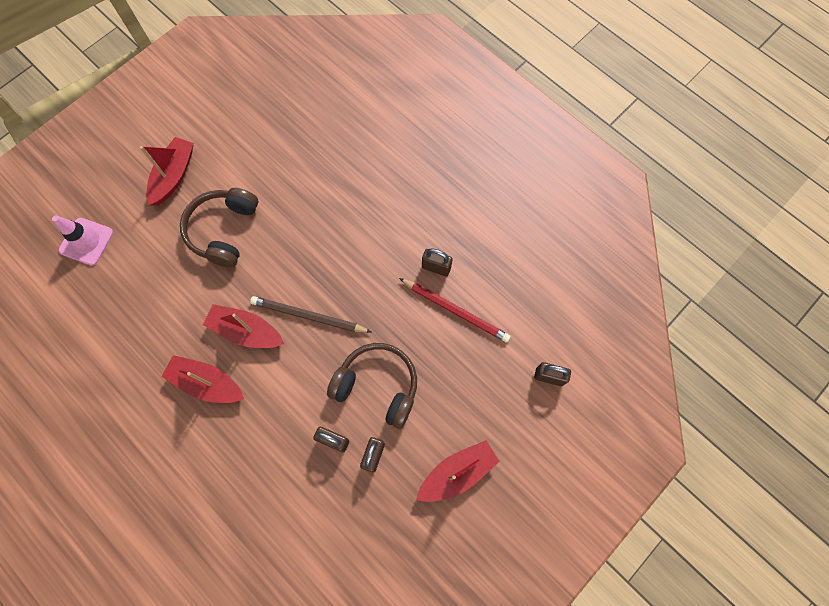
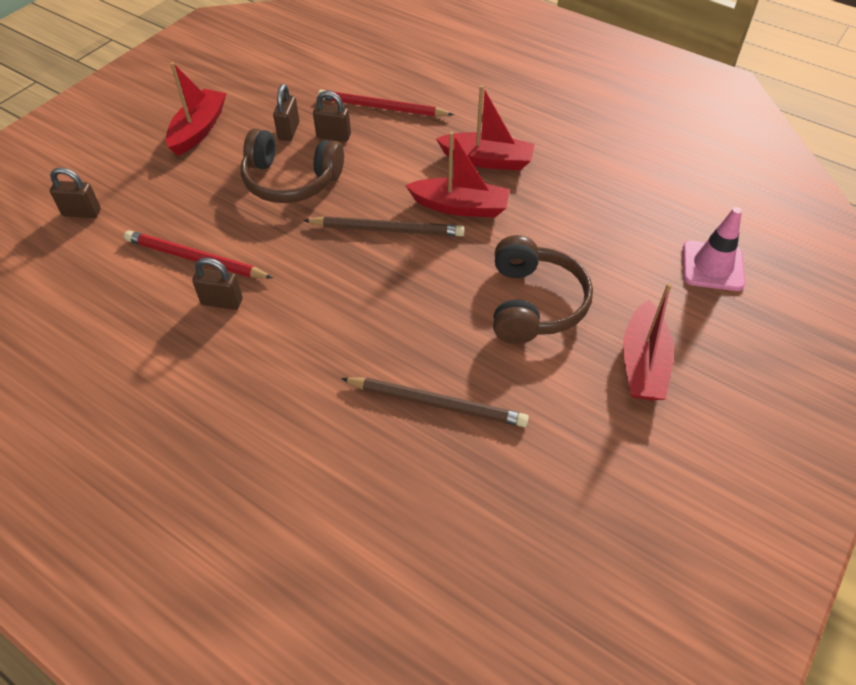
camera: 170 degrees right, 20 degrees down
(281, 476) = (382, 108): none -> red pencil
(307, 169) = (437, 403): none -> brown pencil
(457, 473) = (198, 130): red boat -> red boat turned 150 degrees clockwise

